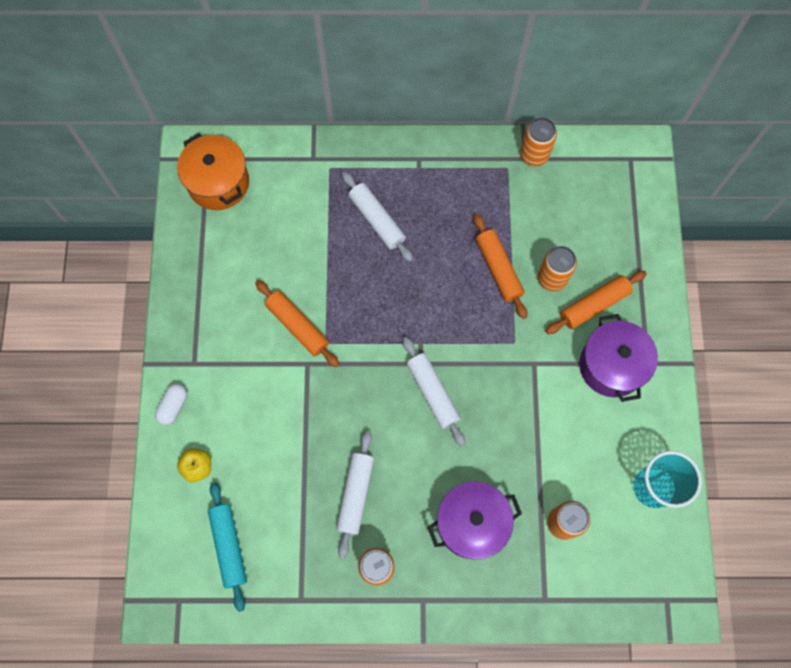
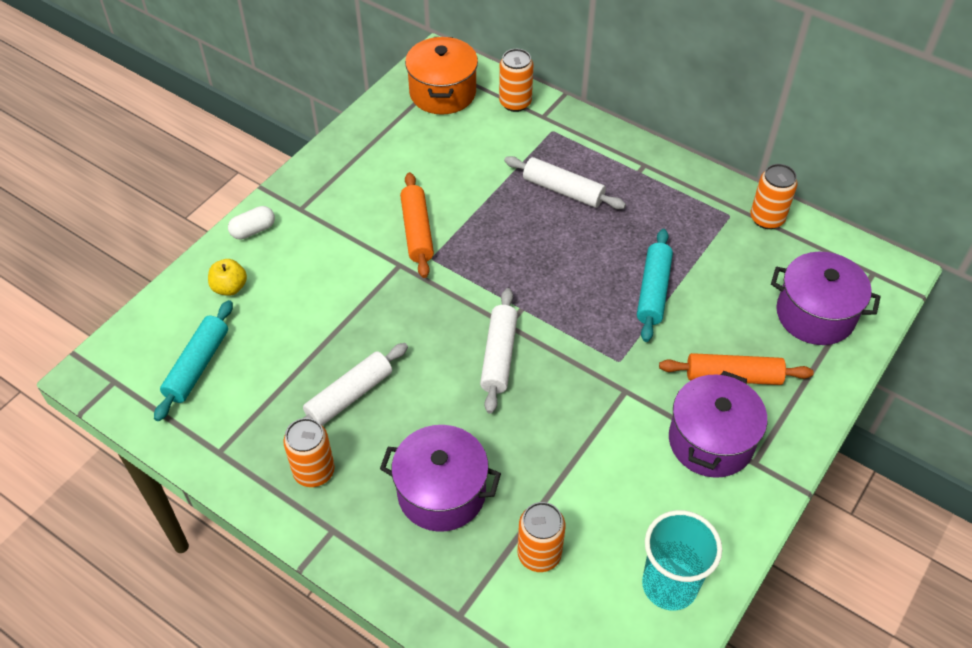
camera: 35 degrees right, 20 degrees down
(377, 220) = (563, 190): white rolling pin -> white rolling pin turned 60 degrees counterclockwise
(498, 269) = (653, 291): orange rolling pin -> turquoise rolling pin
(552, 278) = (704, 328): orange can -> orange can (515, 103)
(614, 219) = (815, 314): none -> purple pot

